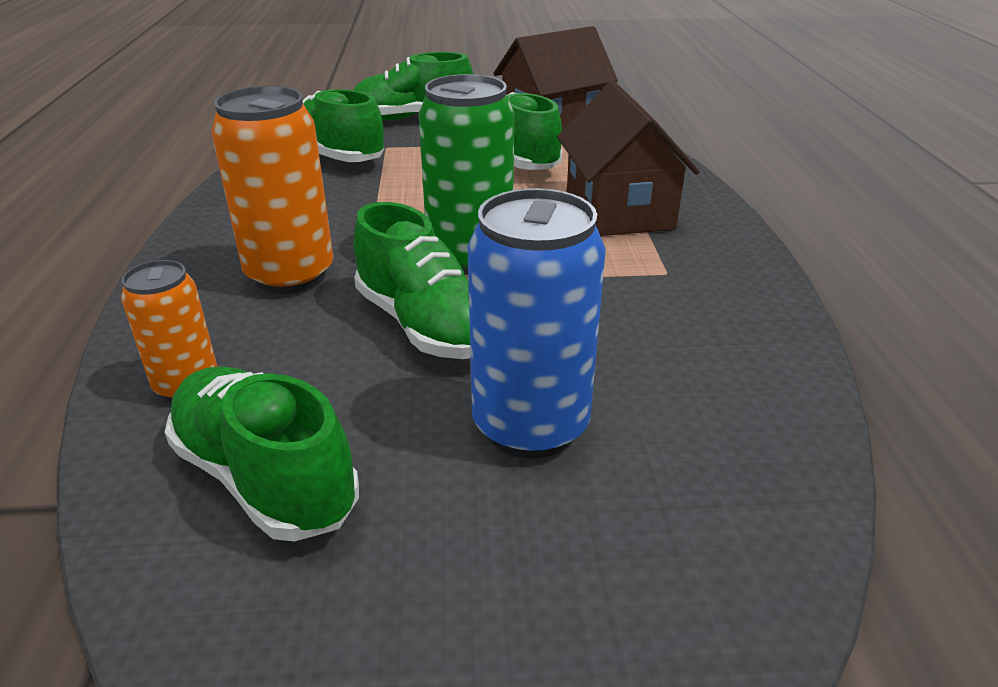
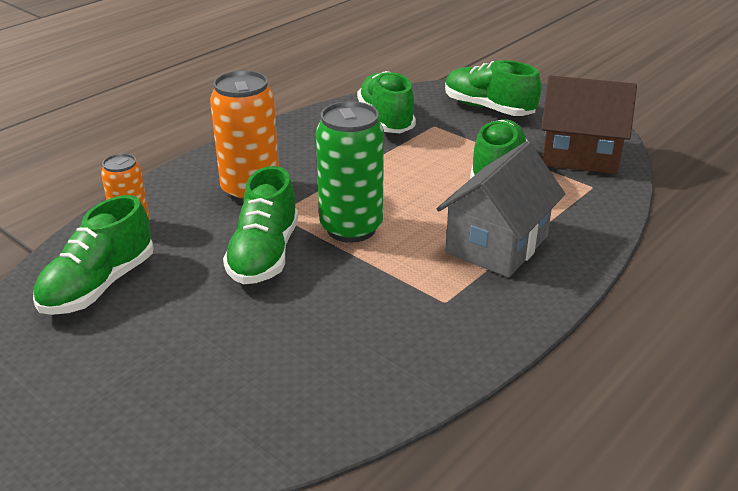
camera: 45 degrees right, 0 degrees up
(265, 478) = (99, 285): green shoe -> green shoe turned 150 degrees counterclockwise
(530, 426) = (222, 334): blue can -> none
(619, 211) = (497, 245): brown house -> grey house

